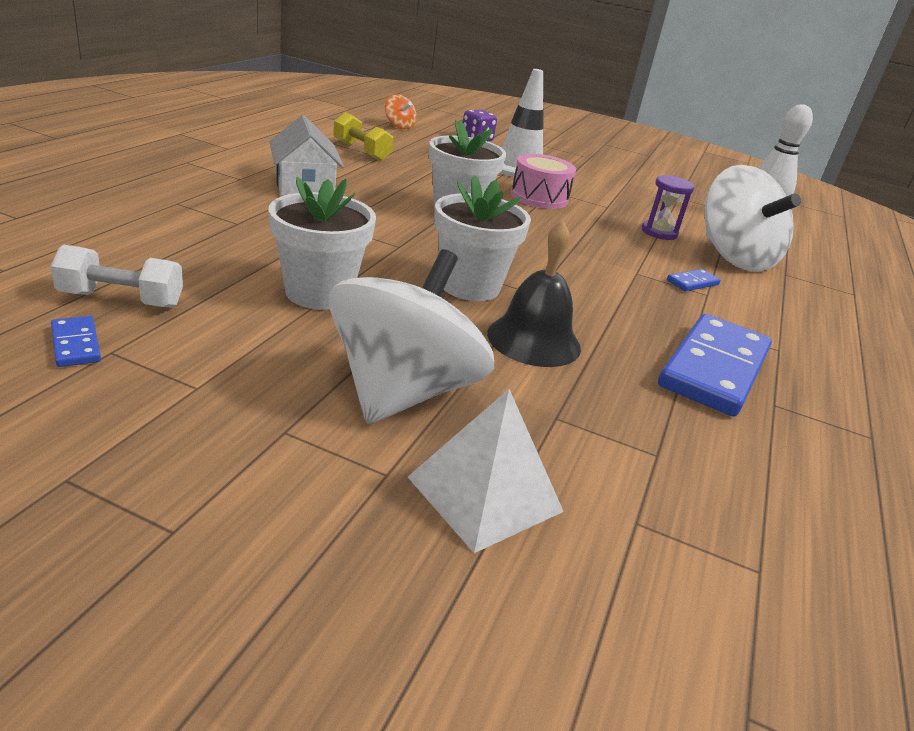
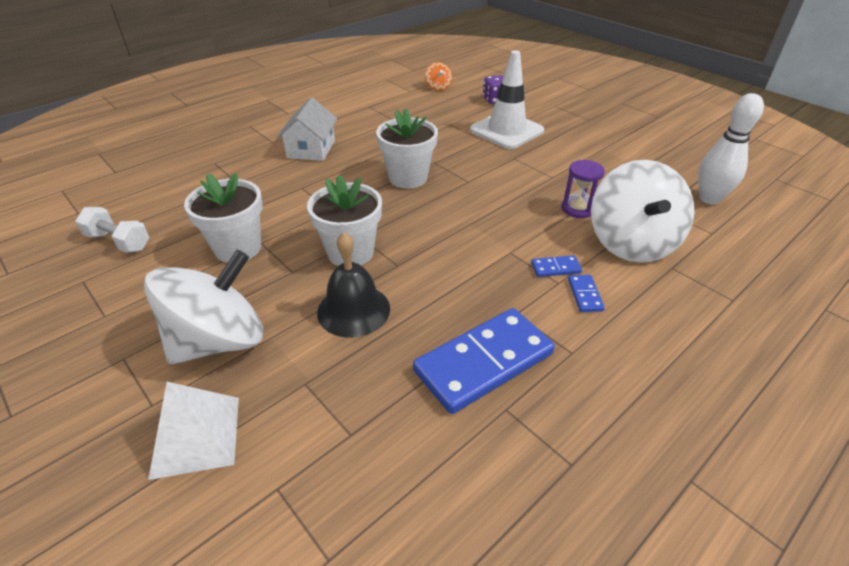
camera: 30 degrees right, 10 degrees up
(76, 344) = (69, 273): blue domino -> blue domino (585, 295)
(361, 151) = (383, 115): yellow dumbbell -> none
(539, 197) = (494, 165): pink drum -> none

